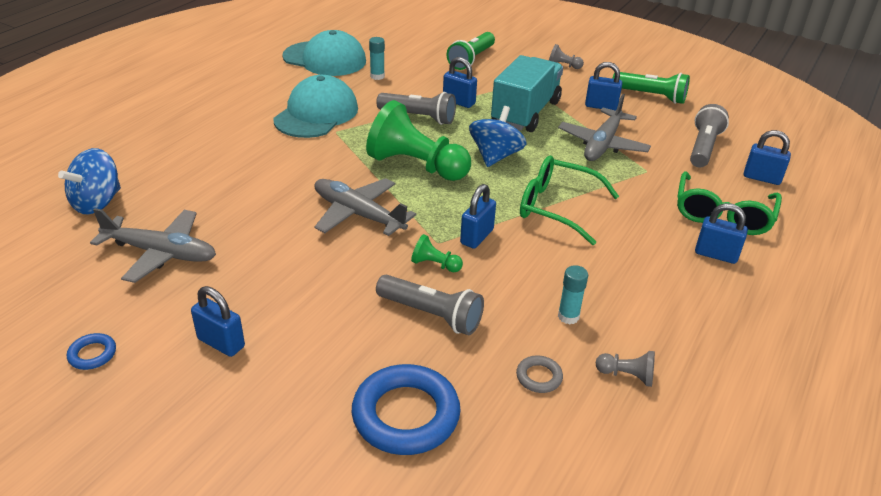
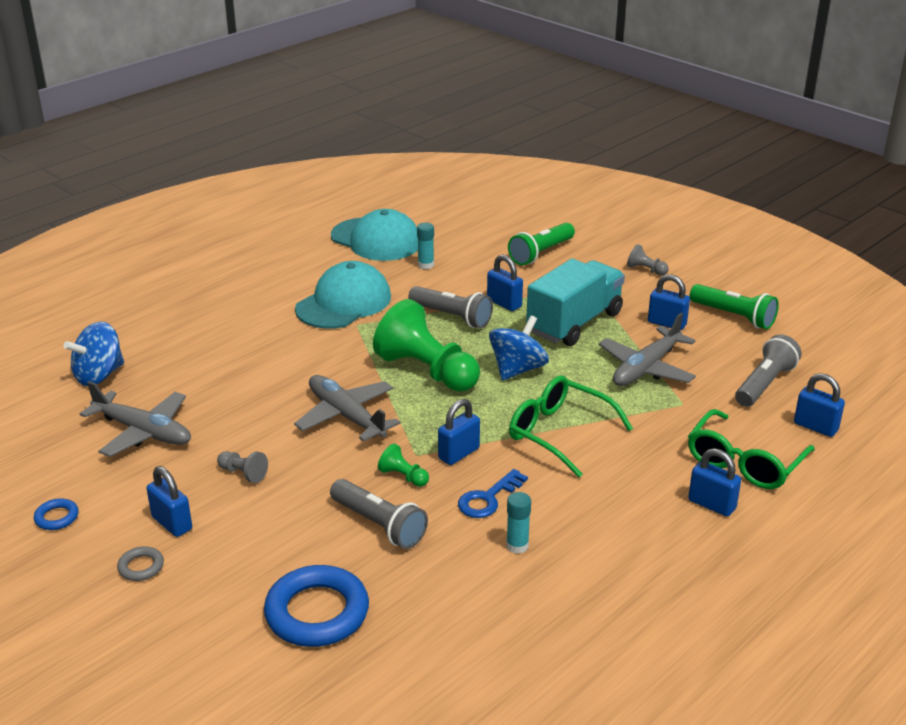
camera: 15 degrees right, 5 degrees down
(522, 275) = (488, 498): none -> blue key
(539, 377) = (460, 598): grey ring -> grey ring (141, 567)
(626, 375) = (549, 610): grey pawn -> grey pawn (243, 473)

